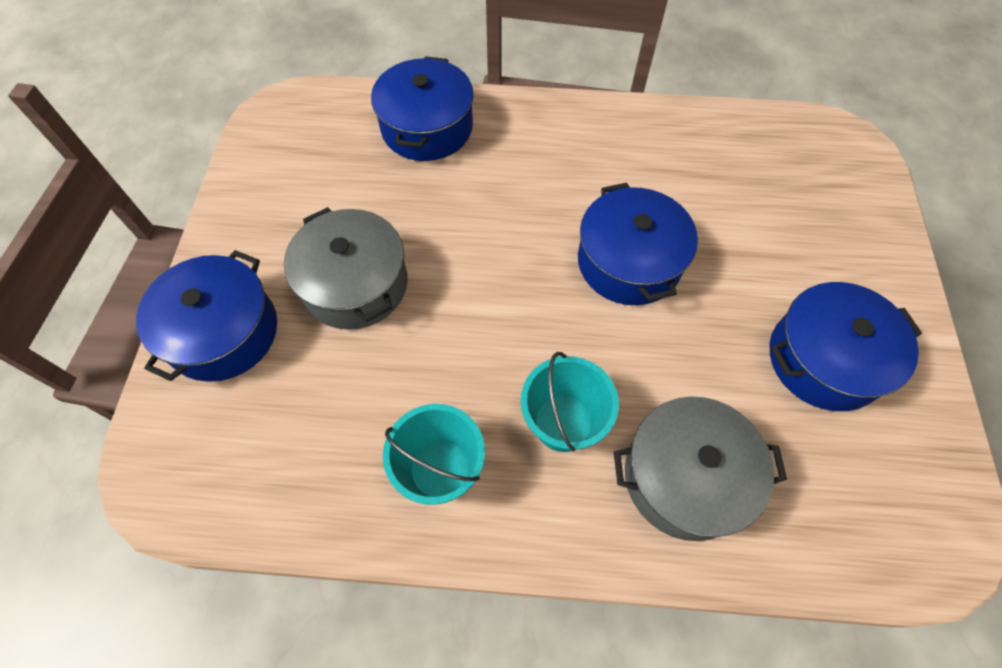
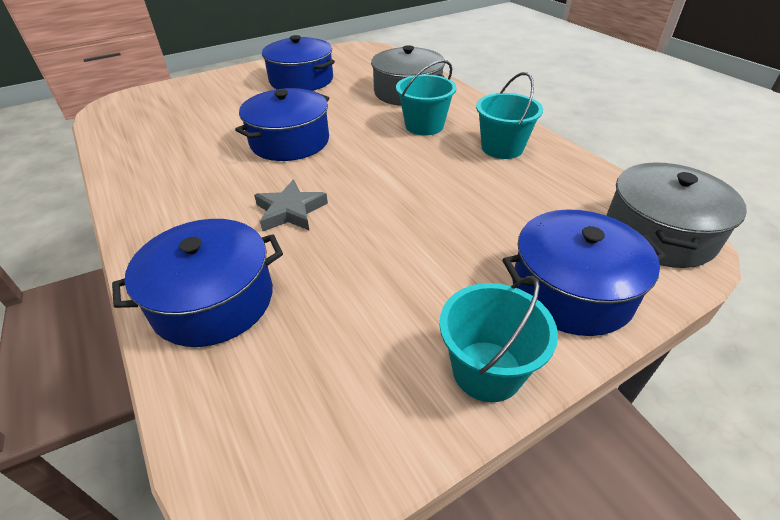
camera: 125 degrees left, 20 degrees down
(232, 230) = (487, 370): none -> turquoise bucket
(355, 284) = (438, 243): grey pot -> grey pot (659, 233)
(493, 207) = (290, 211): none -> grey star

